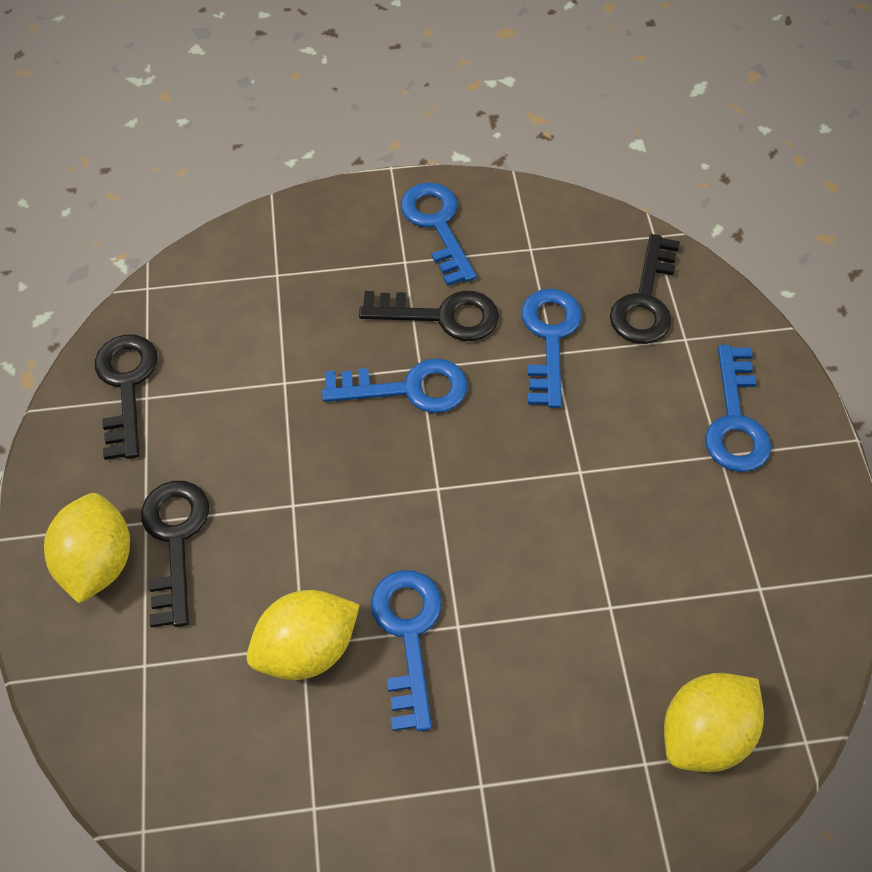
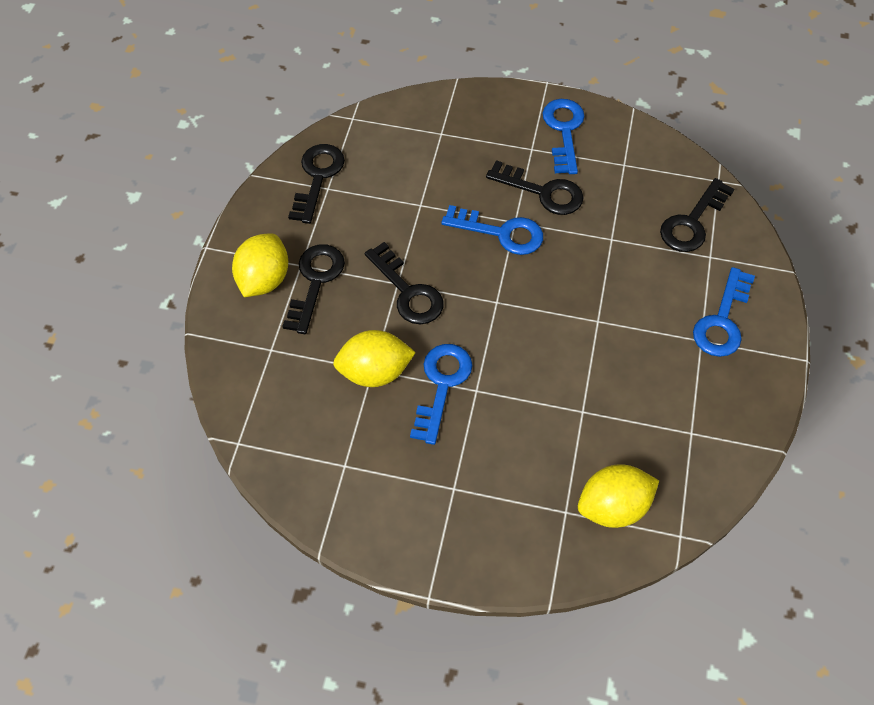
camera: 20 degrees right, 0 degrees up
(311, 512) = (408, 291): none -> black key
(549, 338) = (612, 228): blue key -> none

